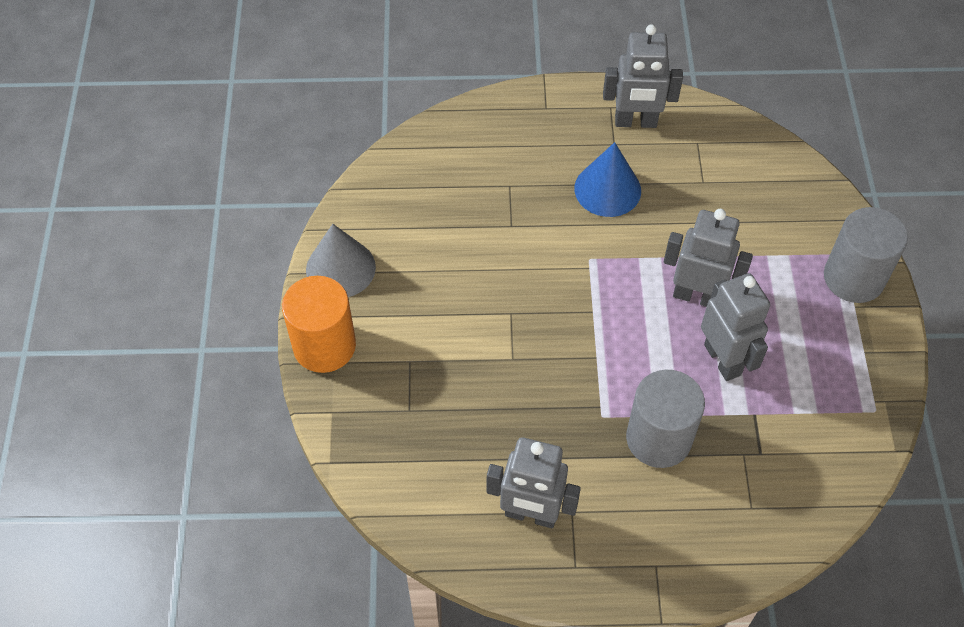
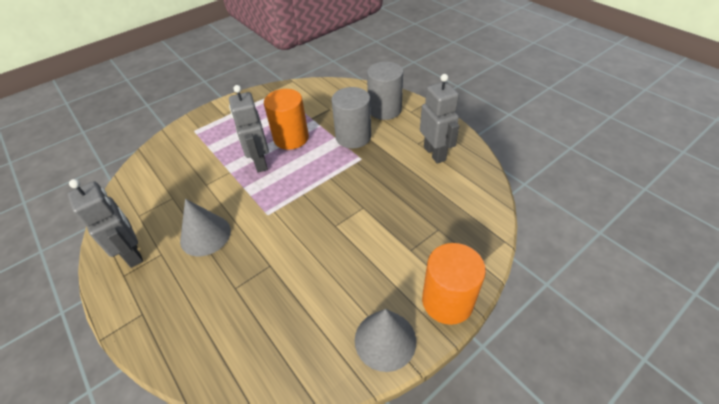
camera: 125 degrees left, 10 degrees down
(607, 189) = (205, 235): blue cone -> grey cone
(723, 359) = (291, 138): grey robot -> orange cylinder
(853, 278) = (207, 122): grey cylinder -> grey cylinder (384, 110)

